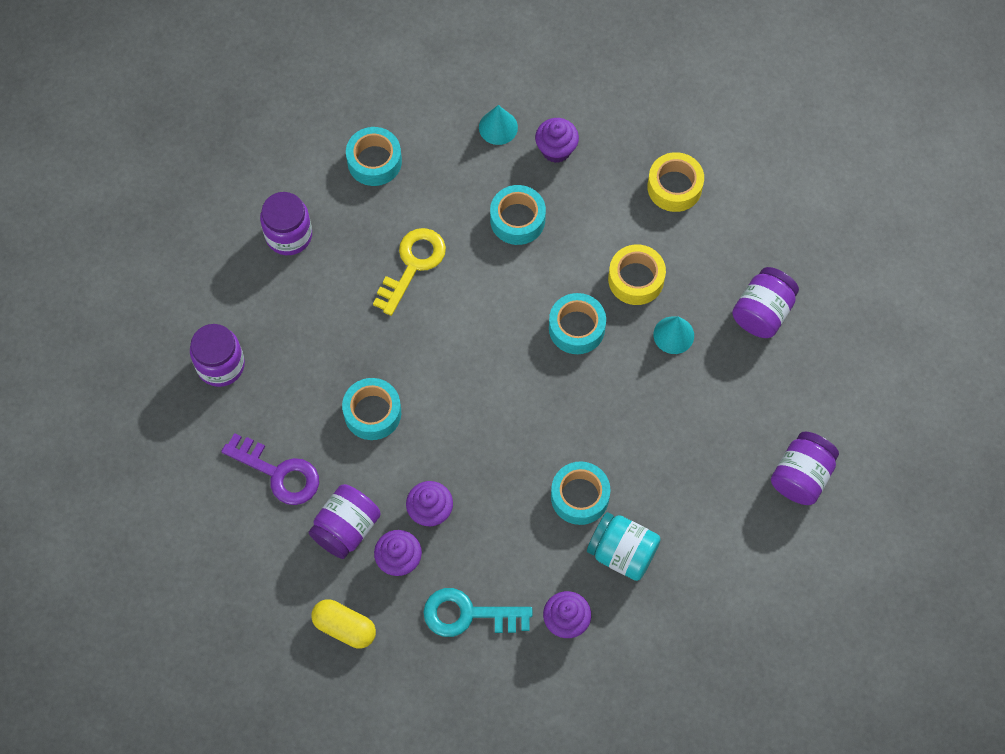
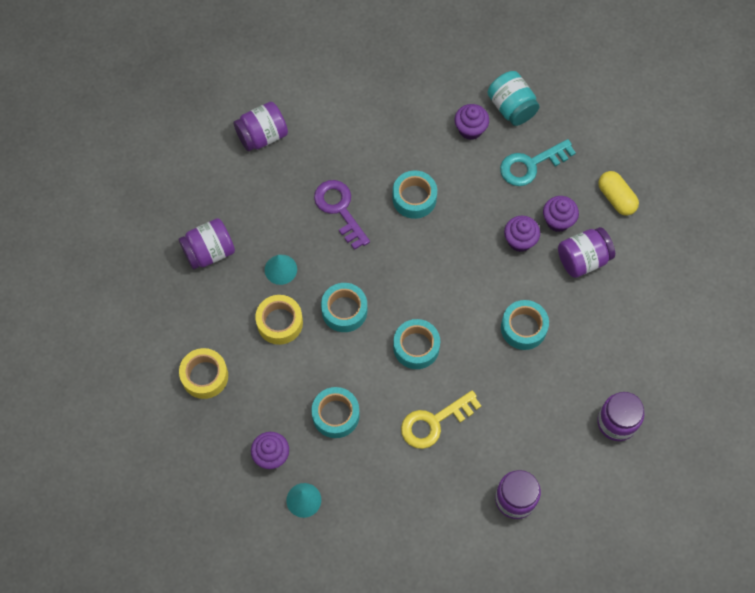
camera: 150 degrees left, 0 degrees up
(279, 473) = (611, 321): purple key -> purple key (339, 209)
(374, 161) = (416, 525): turquoise tape -> turquoise tape (416, 347)
(468, 614) = (531, 165): turquoise key -> turquoise key turned 120 degrees clockwise
(622, 552) = (409, 150): turquoise jar -> turquoise jar (511, 107)

